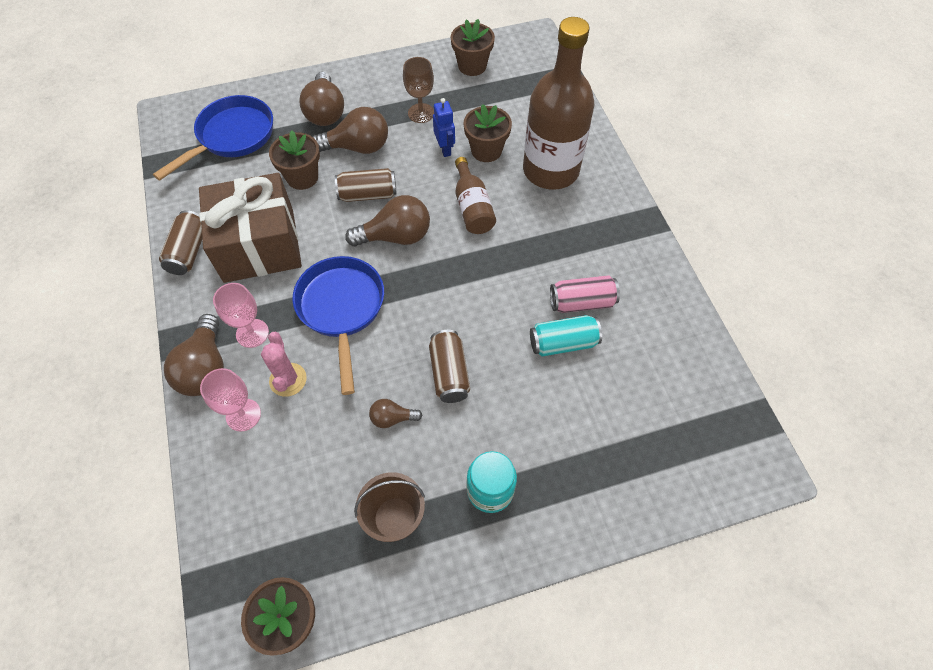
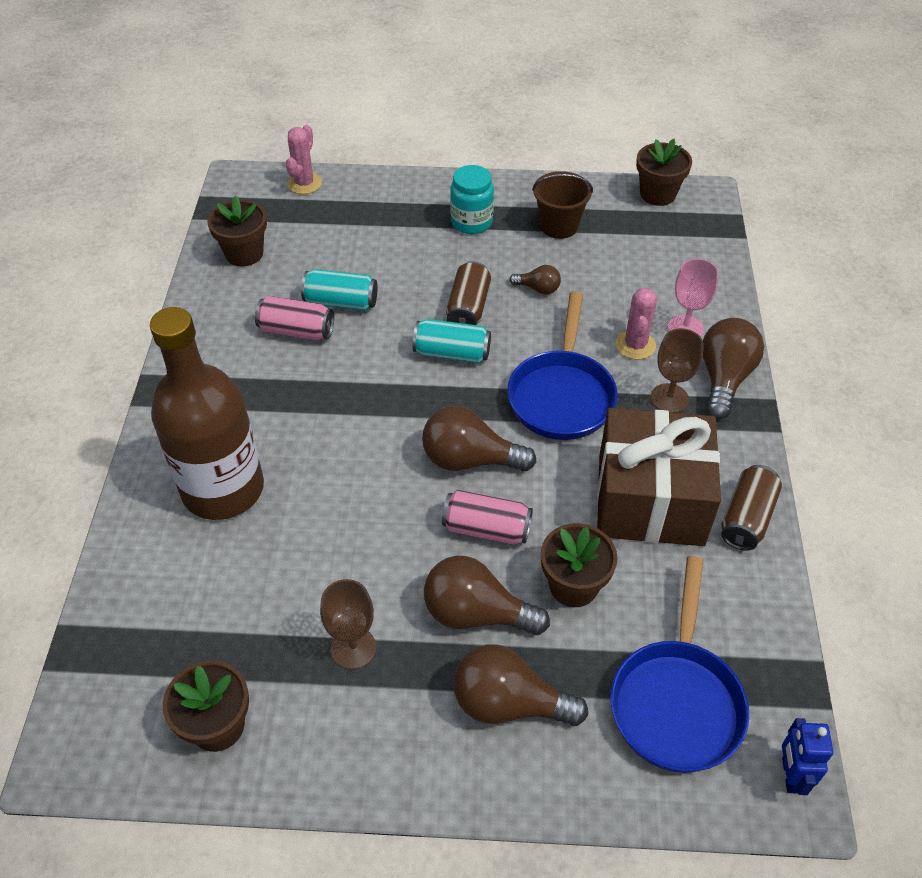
camera: 160 degrees left, 10 degrees down
(232, 137) = (676, 700): blue pan -> blue pan turned 45 degrees counterclockwise
(252, 333) = (669, 398): pink goblet -> brown goblet
(325, 112) = (509, 703): brown light bulb -> brown light bulb turned 90 degrees counterclockwise
(368, 194) = (486, 529): brown can -> pink can
(444, 321) = (452, 353): none -> turquoise can
(445, 149) = (348, 568): blue robot -> blue robot (790, 775)
(472, 207) = (355, 469): brown bottle -> none
(486, 150) = (290, 547): brown flower pot -> brown flower pot (244, 253)
(695, 489) = (304, 183): none -> pink cactus

